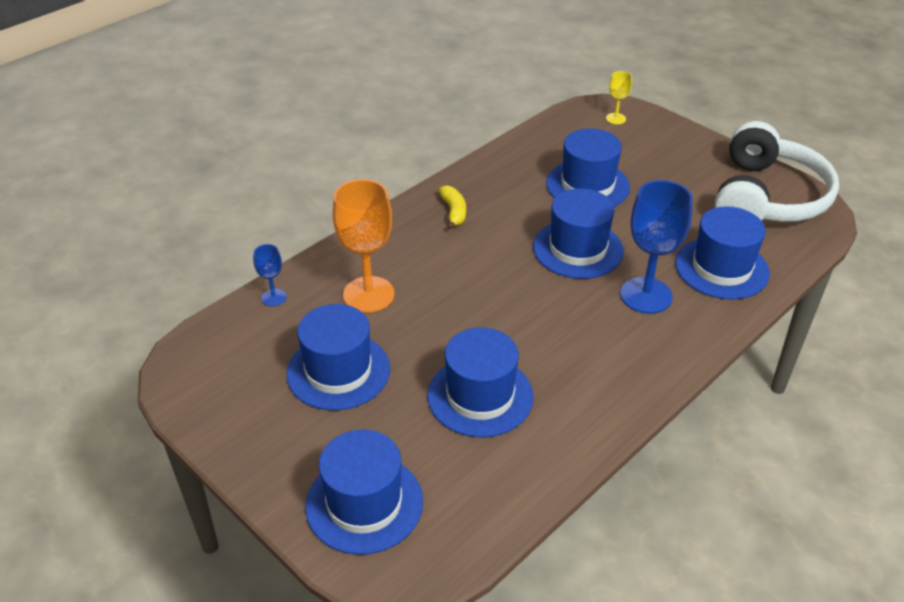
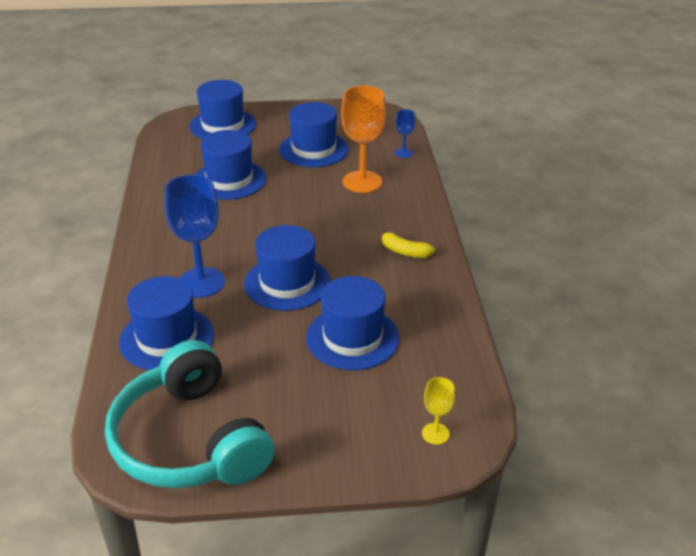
camera: 130 degrees right, 5 degrees down
(767, 197) = (189, 441): white headphones -> turquoise headphones

